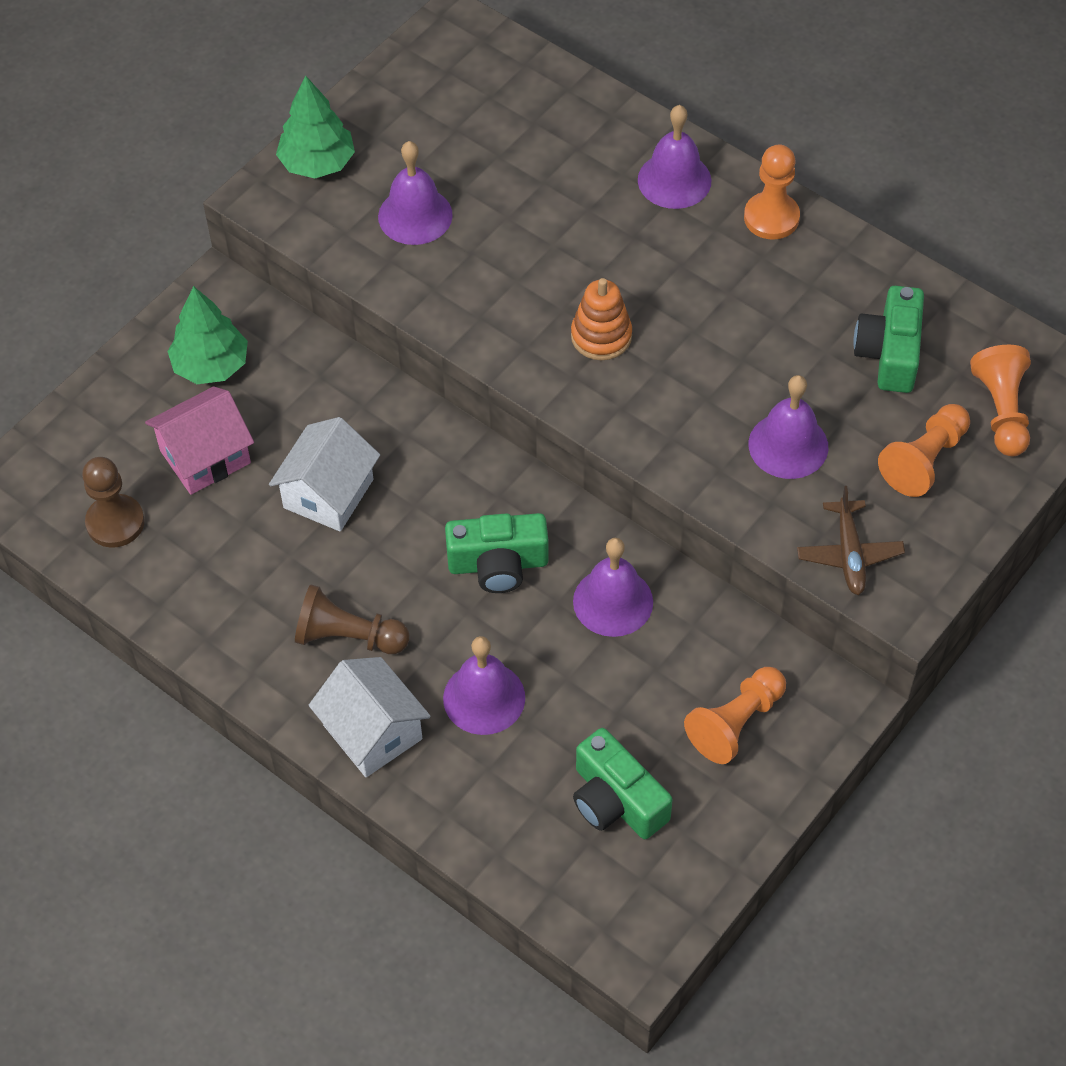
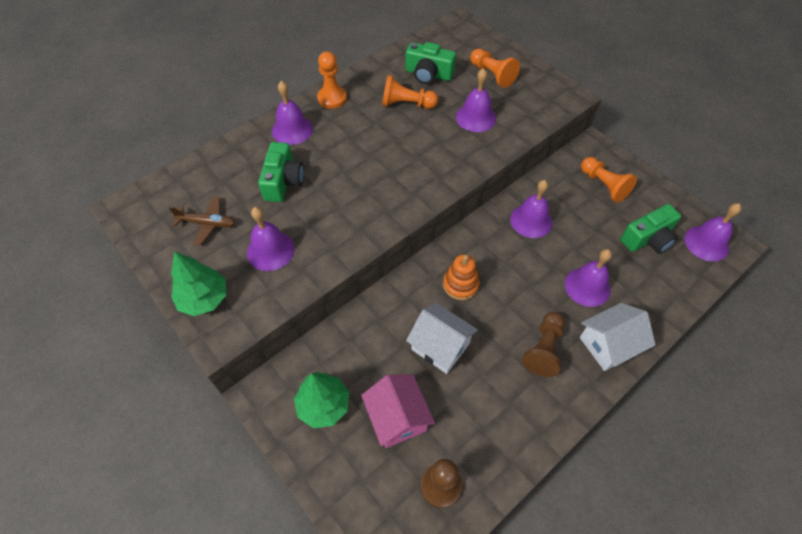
camera: 80 degrees left, 0 degrees up
(498, 564) = (502, 267): green camera -> green camera (283, 181)
(601, 336) = (389, 177): orange stacking toy -> orange stacking toy (460, 285)
(630, 905) = (706, 243): none -> purple bell
(849, 554) = (542, 108): brown plane -> brown plane (207, 223)
(1001, 411) = (469, 47): orange pawn -> orange pawn (406, 104)

